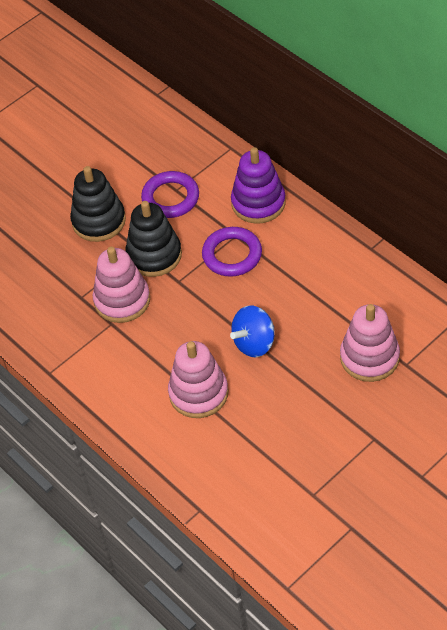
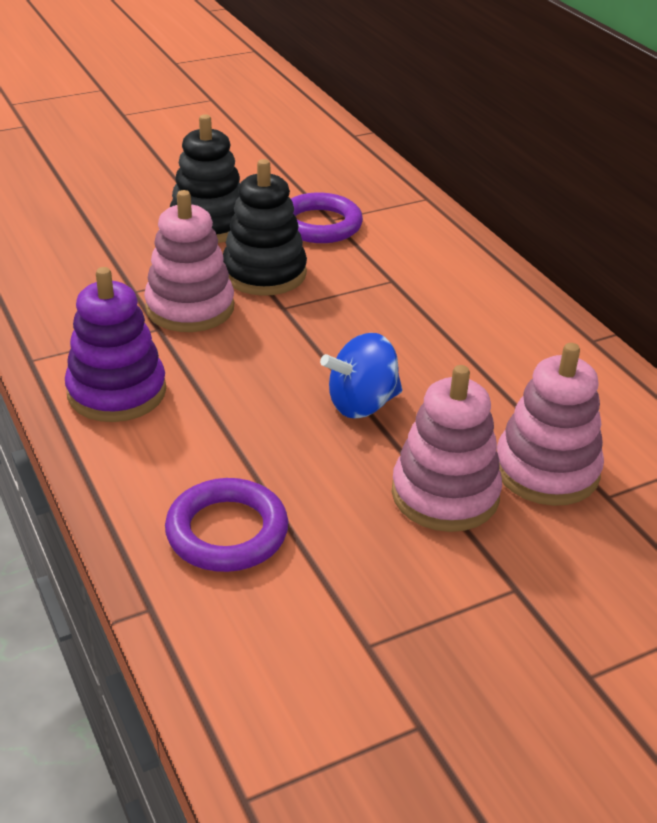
camera: 10 degrees right, 15 degrees down
(198, 393) = (240, 443): pink stacking toy -> pink stacking toy (445, 494)
(232, 255) = (377, 298): purple ring -> purple ring (227, 532)
(258, 203) = (440, 256): purple stacking toy -> purple stacking toy (117, 392)

